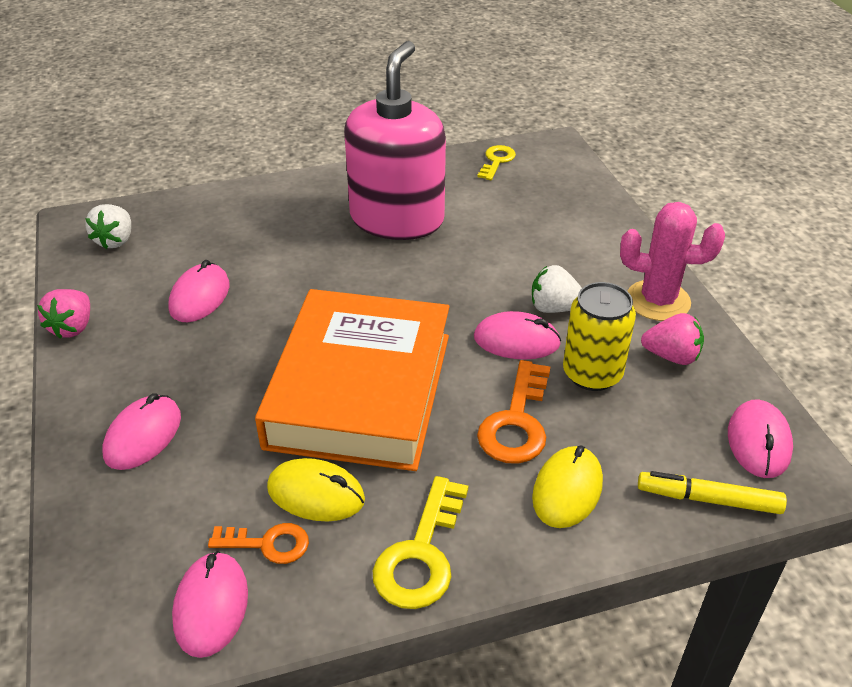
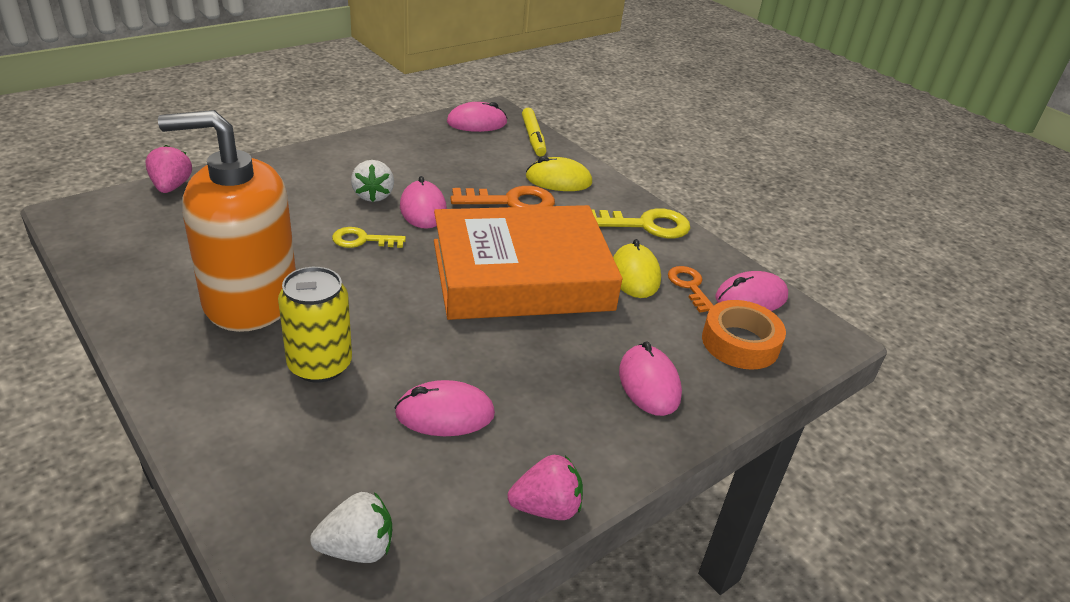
camera: 115 degrees left, 5 degrees down
(143, 436) = (649, 384): pink mouse -> pink mouse turned 75 degrees clockwise
(145, 547) = (740, 343): none -> orange tape
(397, 219) = (250, 299): pink soap dispenser -> orange soap dispenser
(497, 161) = (111, 247): yellow key -> yellow key (362, 240)
(592, 374) = (445, 176): yellow can -> yellow can (320, 365)
(658, 301) = (346, 154): pink cactus -> none
(671, 356) = (410, 148): pink strawberry -> pink strawberry (171, 187)

